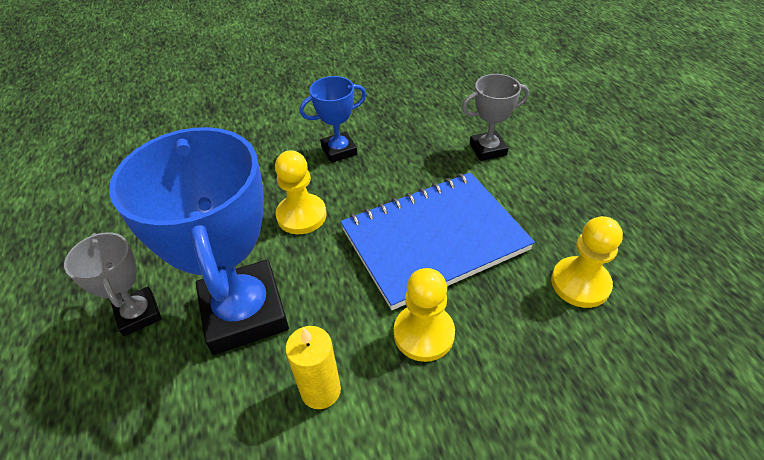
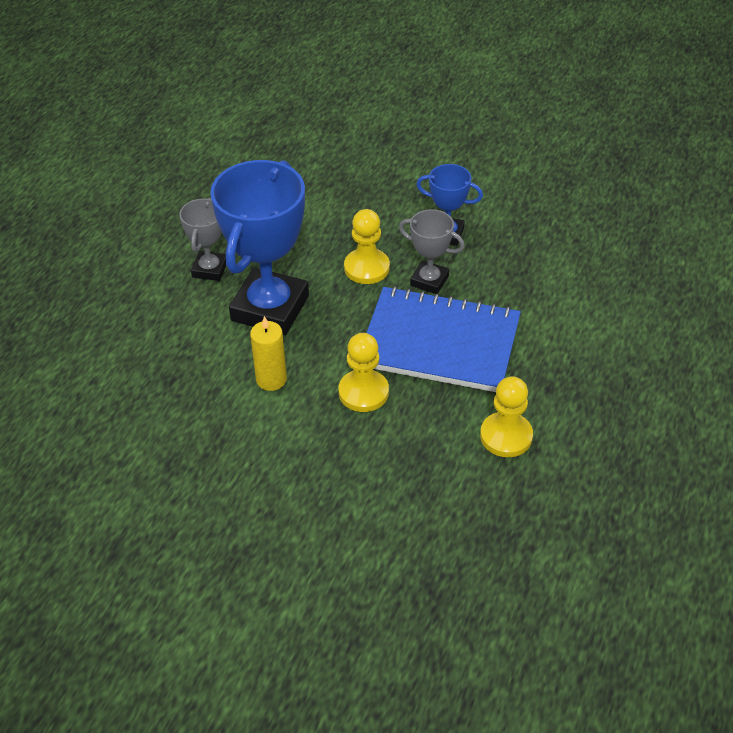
camera: 40 degrees right, 0 degrees up
(487, 149) = (568, 305): grey trophy -> grey trophy (429, 280)

